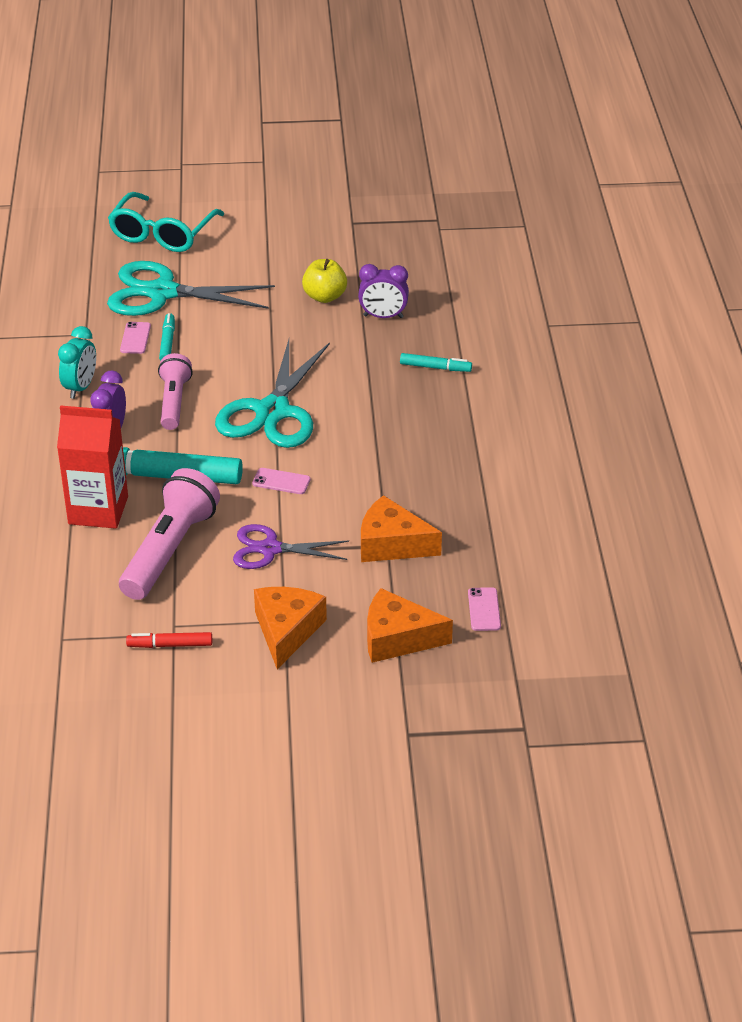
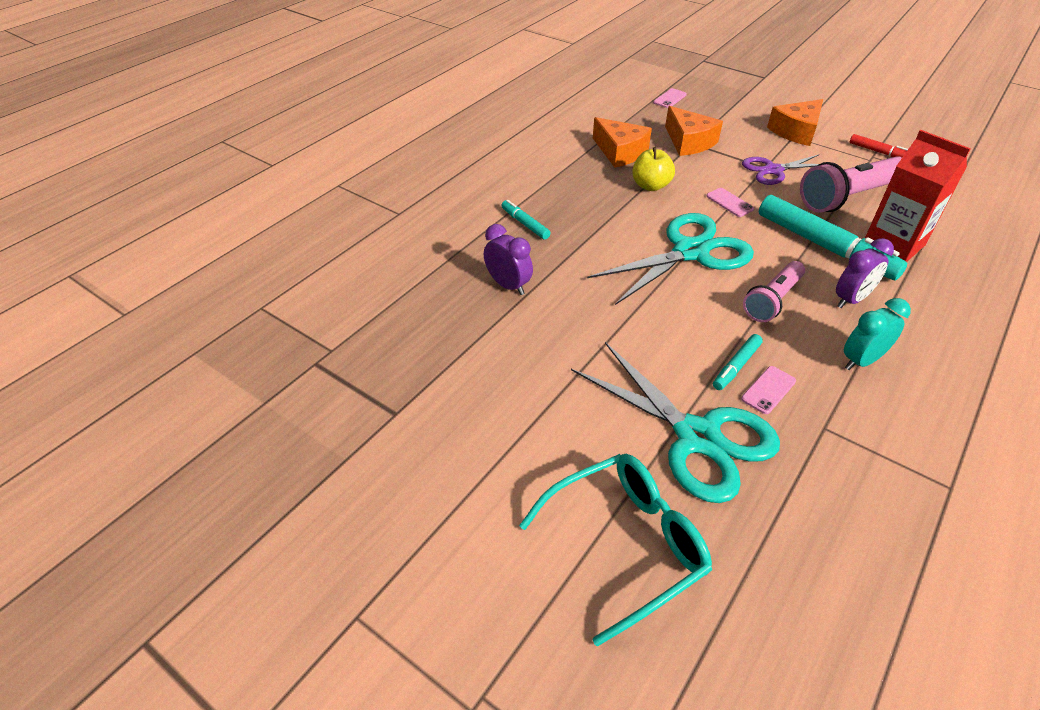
camera: 140 degrees left, 5 degrees up
(270, 549) = (773, 170): purple scissors -> purple scissors turned 120 degrees clockwise
(325, 297) = (534, 334): yellow apple -> yellow apple (650, 186)
(397, 638) = (732, 106): orange cheese -> orange cheese (620, 152)

